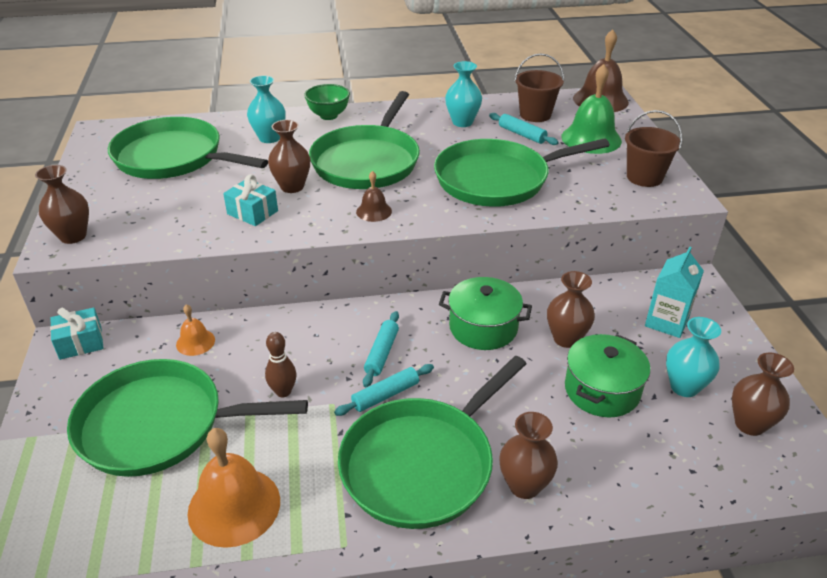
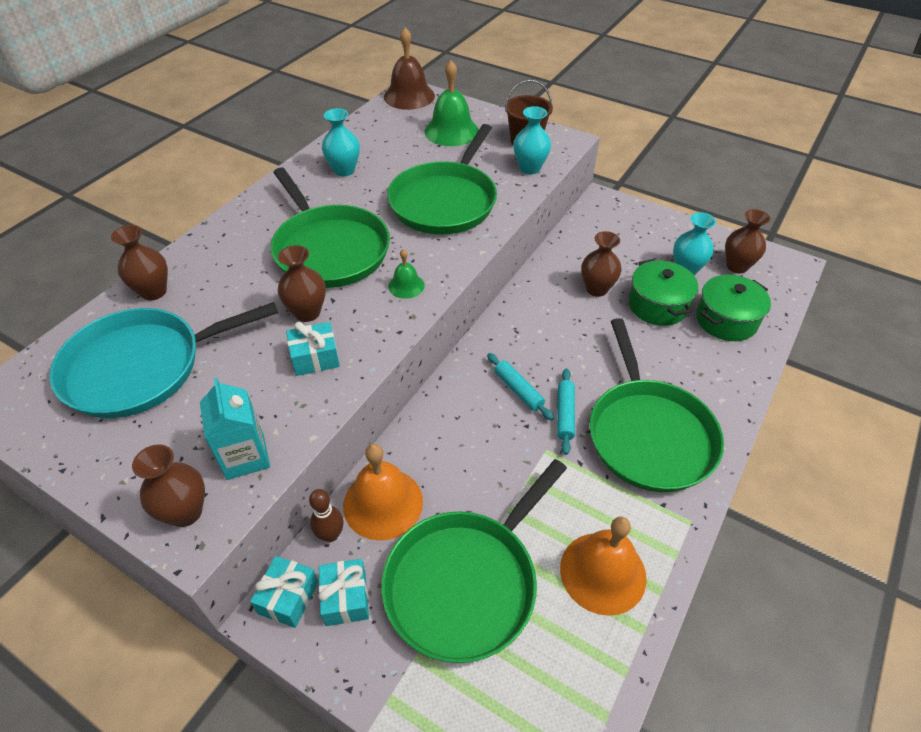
camera: 50 degrees left, 10 degrees up
(99, 369) = (345, 598): none -> turquoise gift
(173, 157) = (142, 367): green pan -> turquoise pan
(195, 342) = (383, 503): orange bell -> orange bell, size x1.93
(269, 138) = (205, 285): turquoise vase -> turquoise vase (530, 168)
(283, 391) = (504, 474): brown bowling pin -> brown bowling pin (330, 535)
(328, 115) = (222, 231): green bowl -> none
(374, 211) = (406, 286): brown bell -> green bell
(483, 327) = (545, 320): green pot -> green pot (726, 320)
(522, 134) = (402, 155): turquoise rolling pin -> none
(524, 485) = (708, 395): brown vase -> brown vase (153, 292)
(535, 115) = (385, 133): brown bucket -> none
(666, 322) = (625, 236): turquoise carton -> turquoise carton (245, 456)

